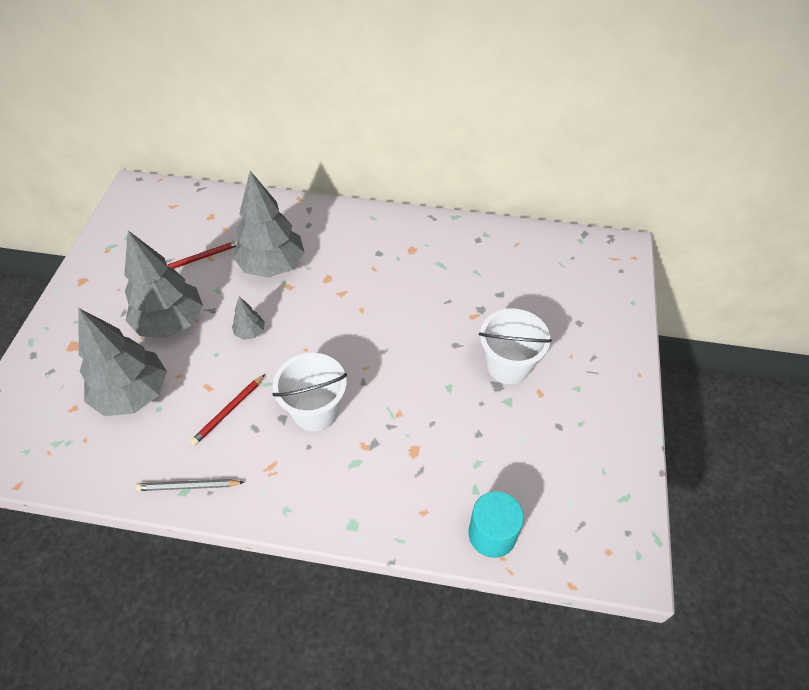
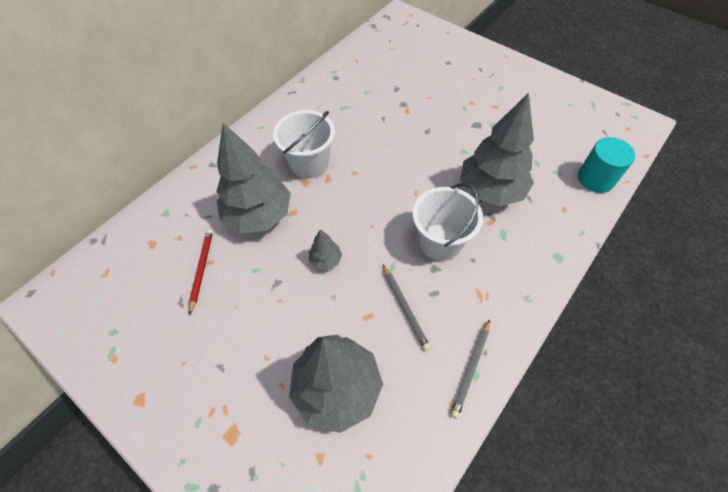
camera: 60 degrees left, 5 degrees up
(171, 322) = (267, 324): grey tree -> grey tree (490, 190)
(229, 411) = (405, 307): red pencil -> grey pencil
(508, 365) = (463, 111): white bucket -> white bucket (309, 163)

